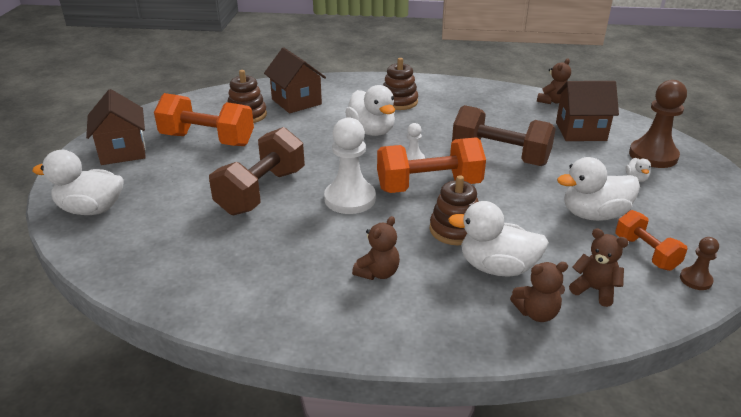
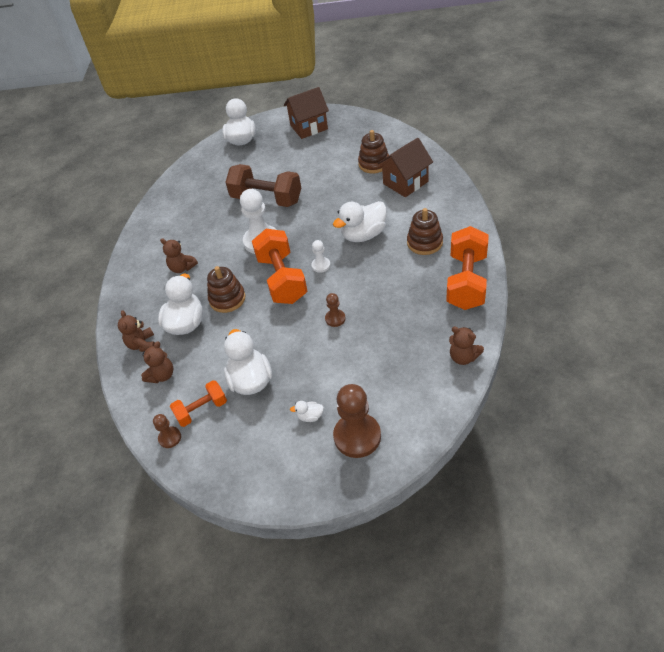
camera: 90 degrees right, 15 degrees up
(207, 140) = (331, 156): orange dumbbell -> orange dumbbell (466, 281)
(500, 156) = (335, 319): brown dumbbell -> brown pawn
(580, 131) = (397, 379): brown house -> none

